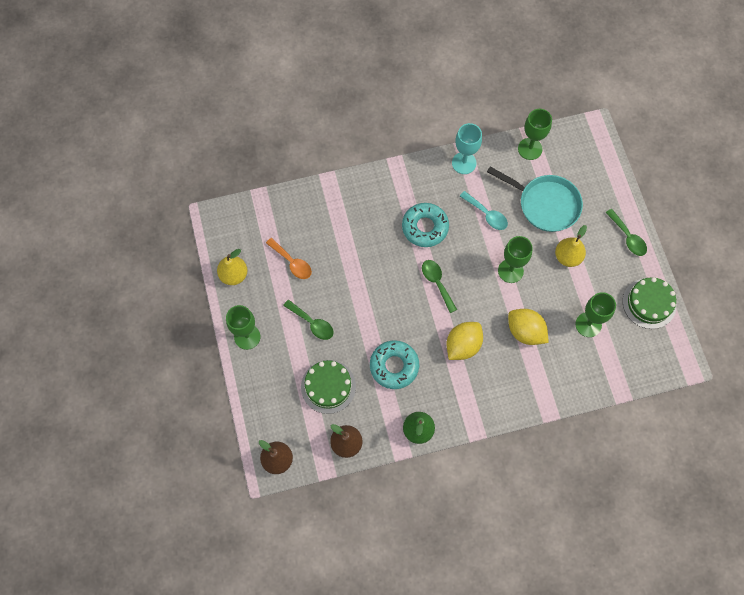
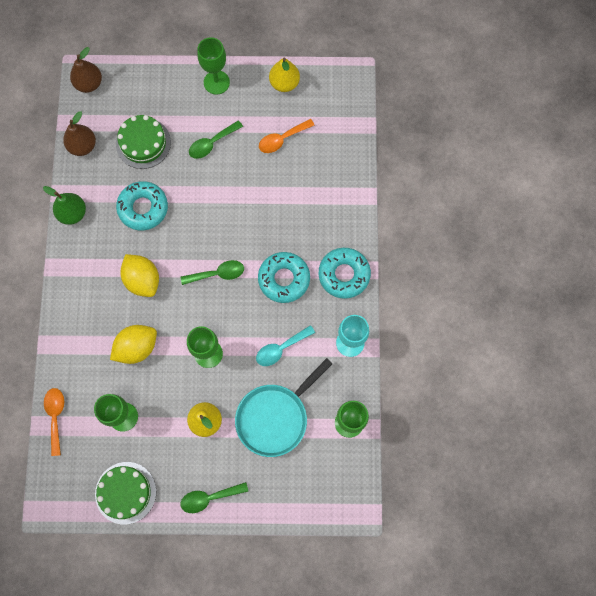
camera: 105 degrees right, 5 degrees up
(406, 181) = (344, 275): none -> turquoise donut
(609, 382) = (55, 416): none -> orange spoon

